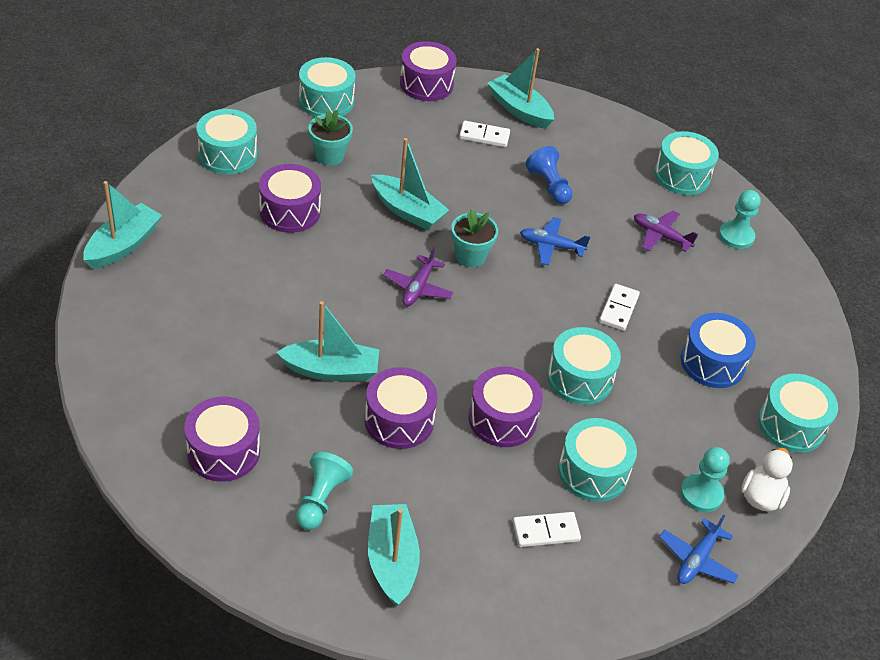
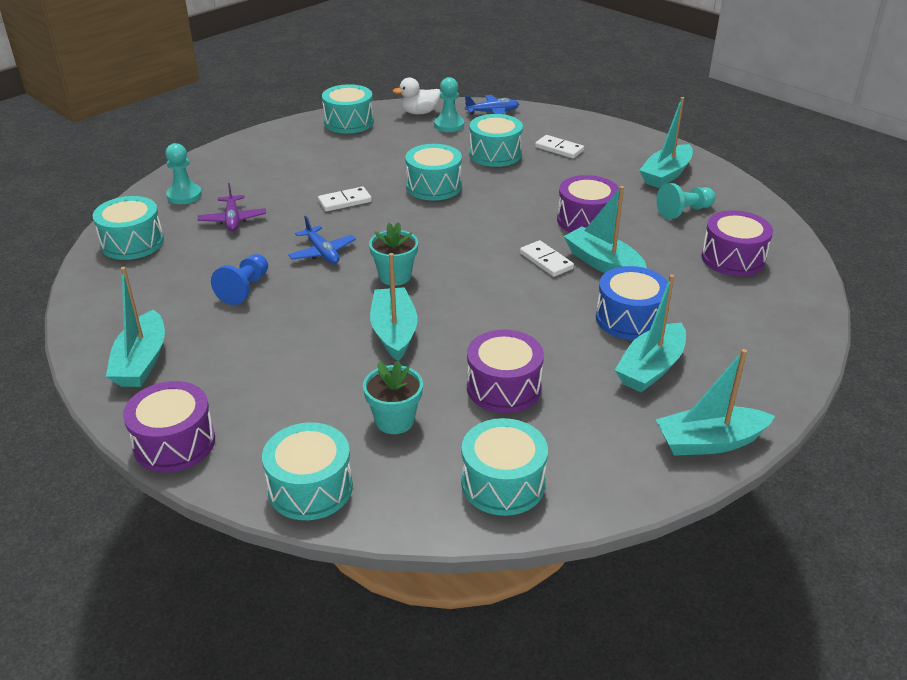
camera: 130 degrees left, 10 degrees down
(205, 282) = (651, 368): none -> turquoise boat
(418, 288) = (468, 277): purple plane -> none
(484, 136) = (219, 356): white domino -> white domino (546, 261)
(502, 419) = (515, 192): purple drum -> none
(712, 362) = (338, 157): blue drum -> blue drum (629, 319)

